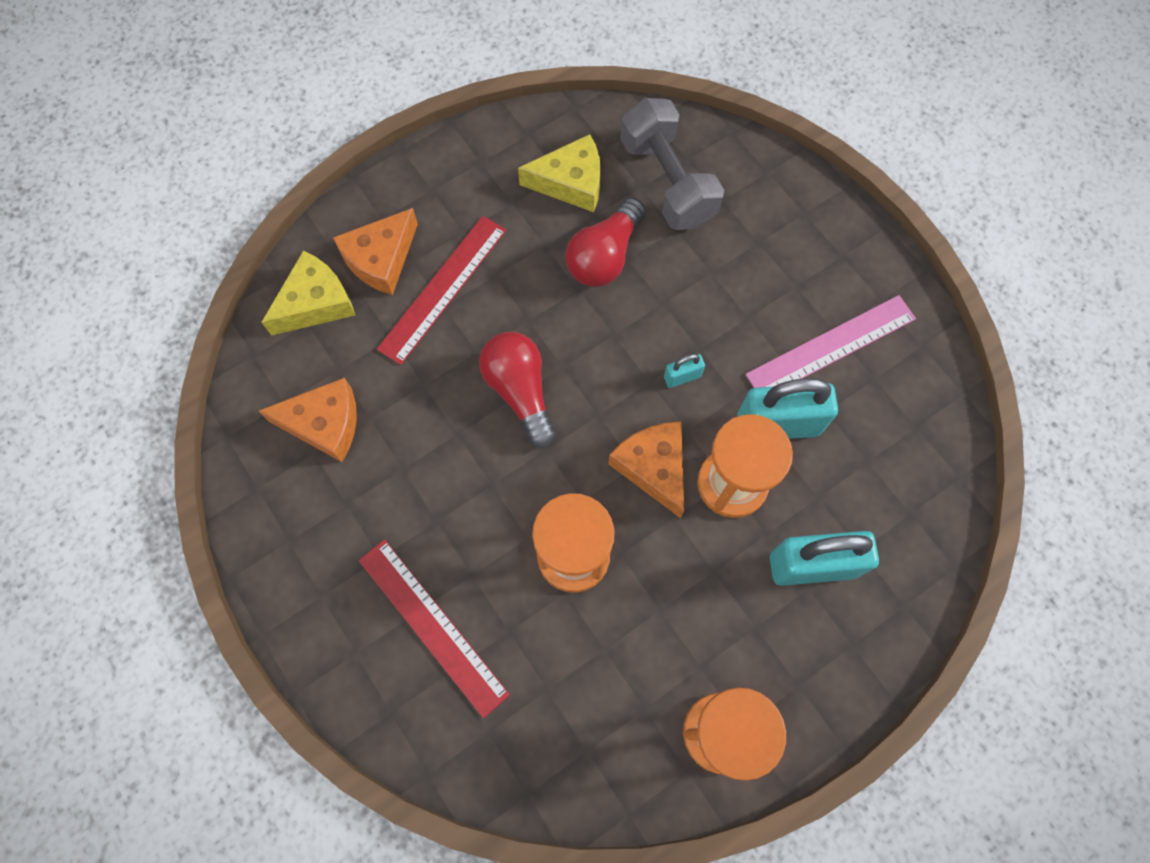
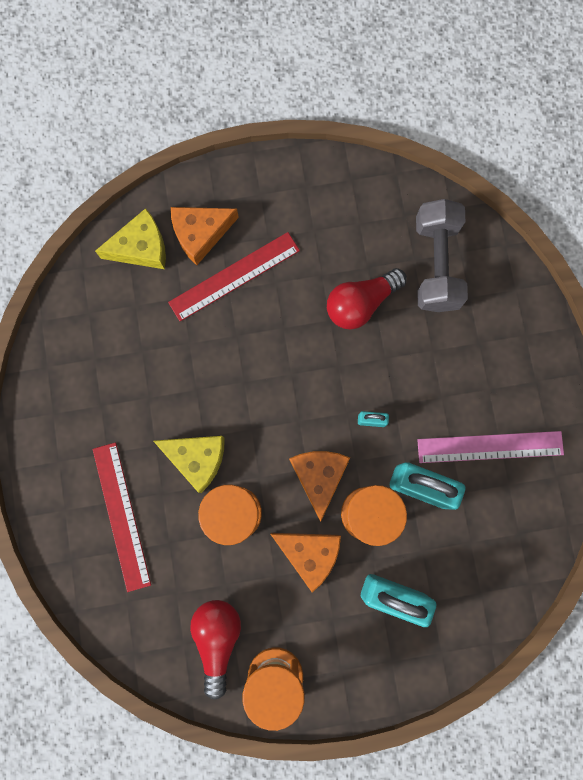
camera: 25 degrees right, 10 degrees up
(324, 424) = (110, 341): orange cheese -> orange cheese (309, 553)
(520, 391) = (253, 379): red light bulb -> red light bulb (217, 638)
(571, 182) = (364, 233): yellow cheese -> yellow cheese (197, 458)

